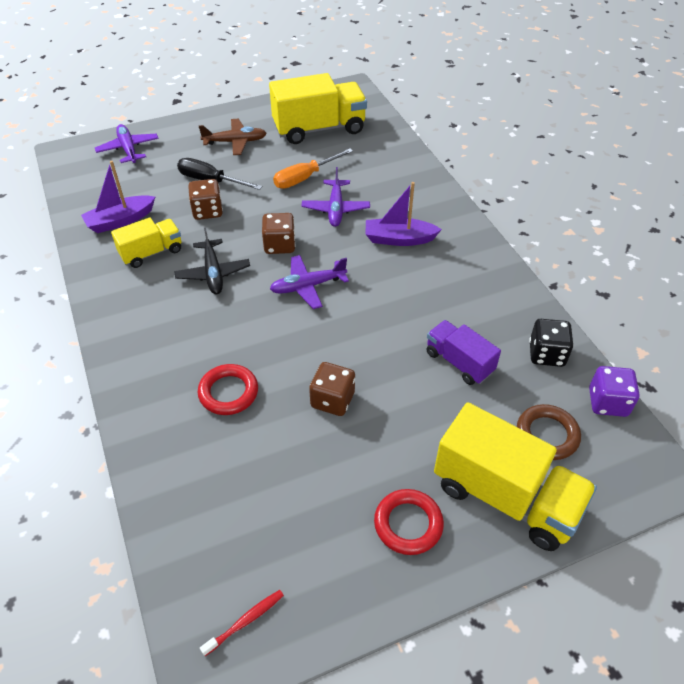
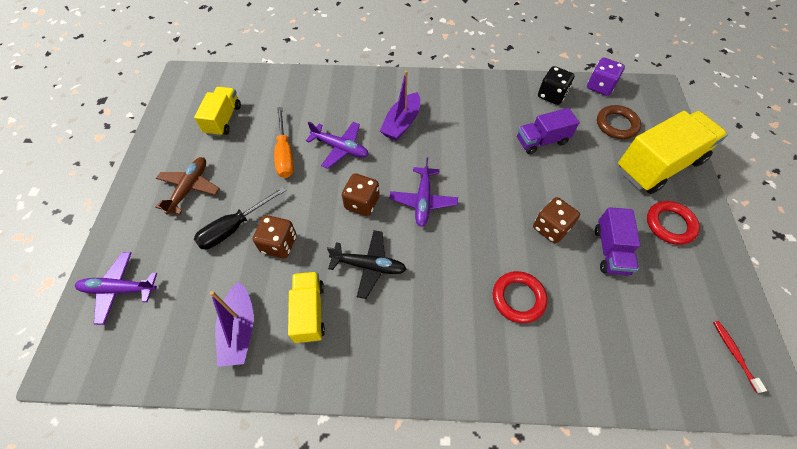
camera: 65 degrees left, 10 degrees up
(319, 129) = (223, 120): yellow truck -> yellow truck, size x0.57
(332, 464) = (610, 250): none -> purple truck

